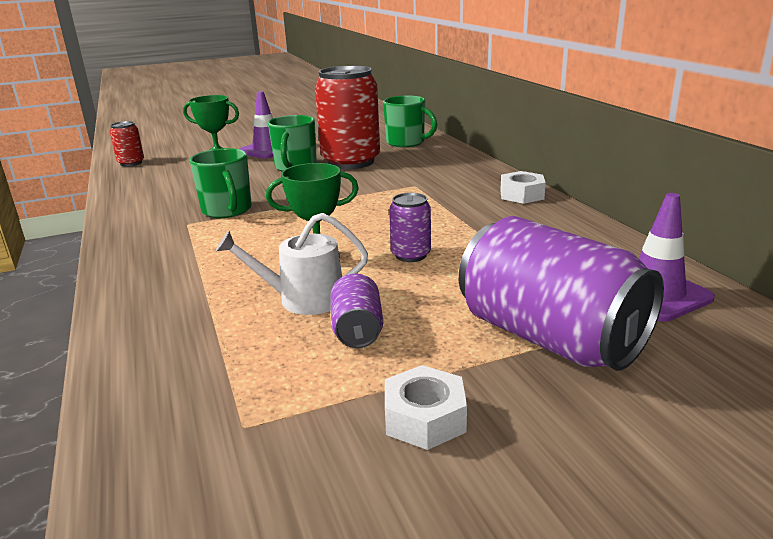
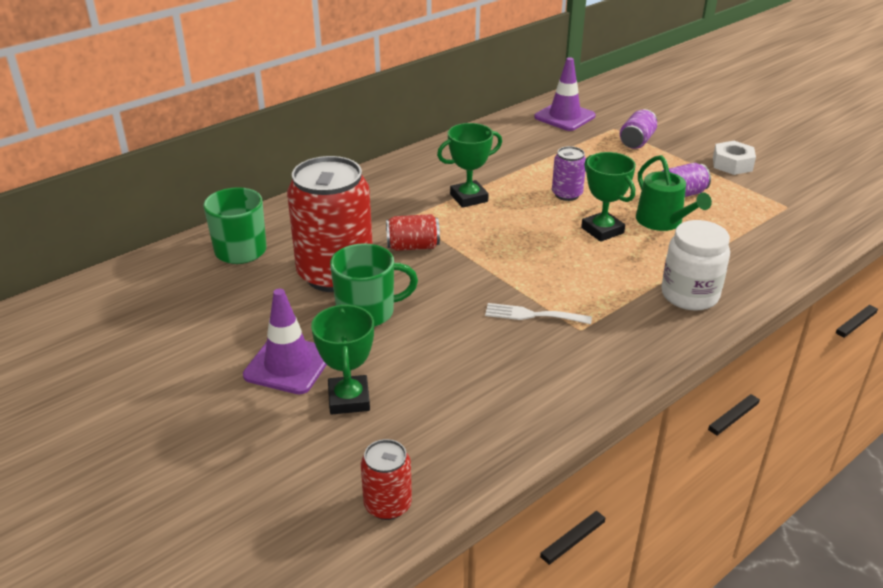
camera: 110 degrees left, 10 degrees up
(162, 279) = (689, 295): none -> white jar
(227, 210) = (532, 315): green mug -> white fork
(303, 299) = (663, 222): white watering can -> green watering can
(366, 183) = (413, 246): none -> red can
(435, 209) = (469, 198): none -> green trophy
(522, 195) = (415, 163): white nut -> none
(550, 338) = (637, 141): purple can -> purple can, size x0.46

